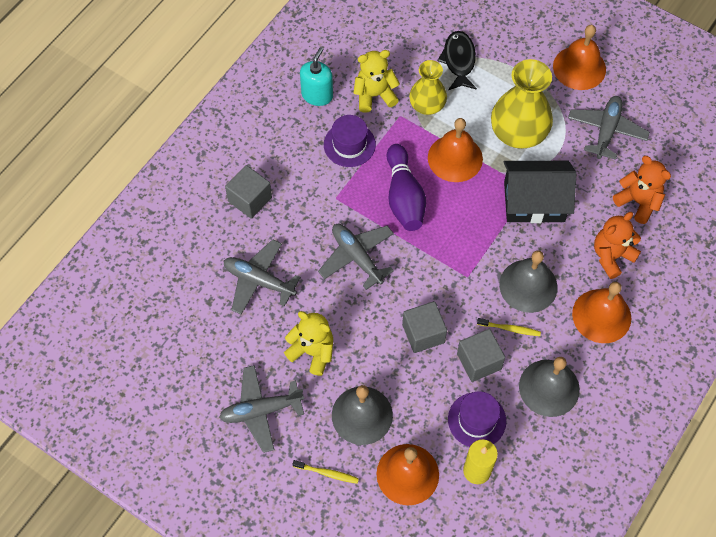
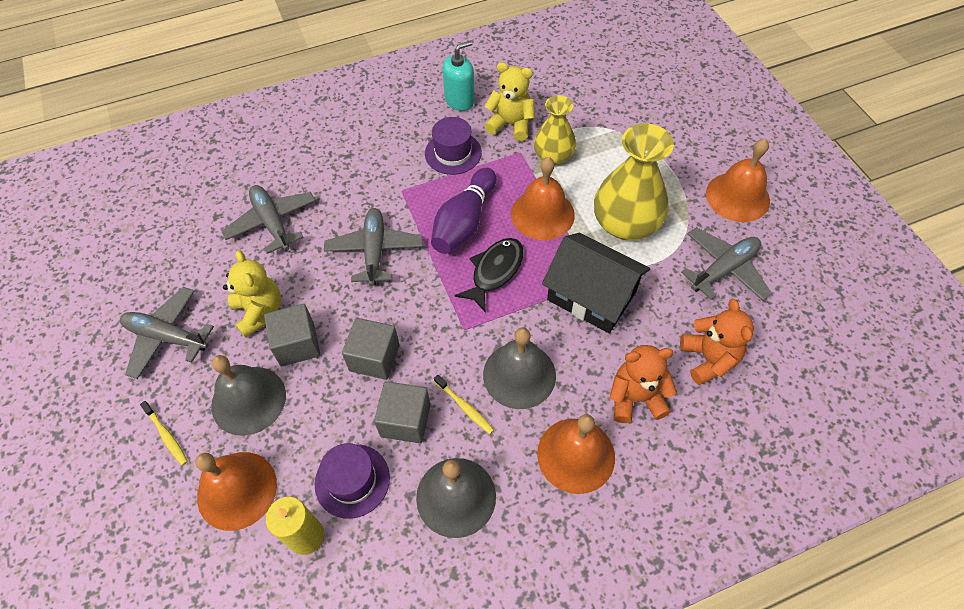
camera: 35 degrees right, 5 degrees down
(250, 199) = (327, 153): grey cube -> grey cube (297, 344)
(458, 60) = (615, 133): black fish -> black fish (495, 271)

